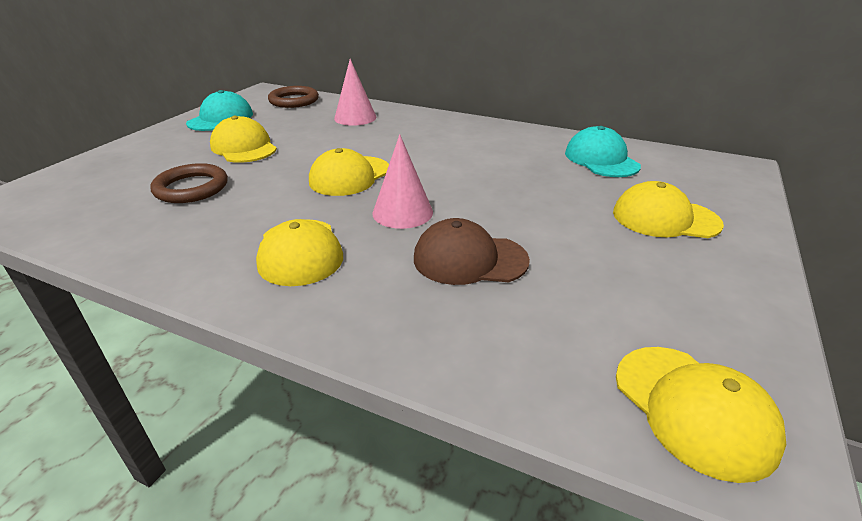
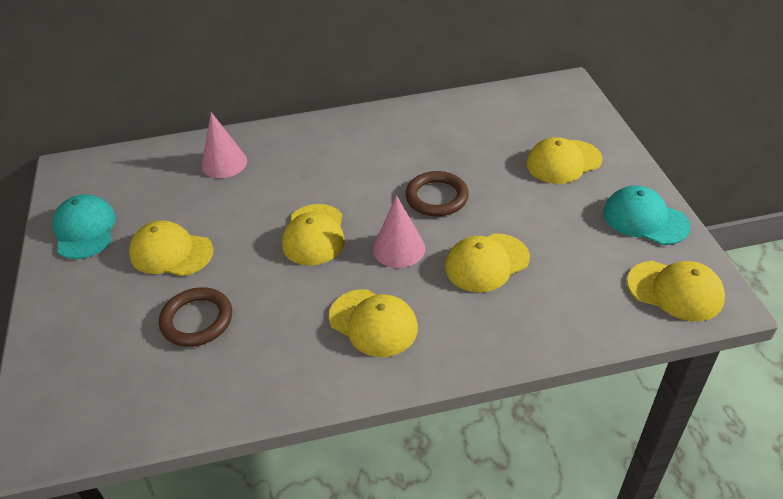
camera: 35 degrees left, 10 degrees up
(294, 100) = (126, 168): brown ring -> brown ring (436, 197)
(469, 259) = (486, 263): brown cap -> yellow cap
(601, 159) = (476, 120): turquoise cap -> turquoise cap (645, 219)

